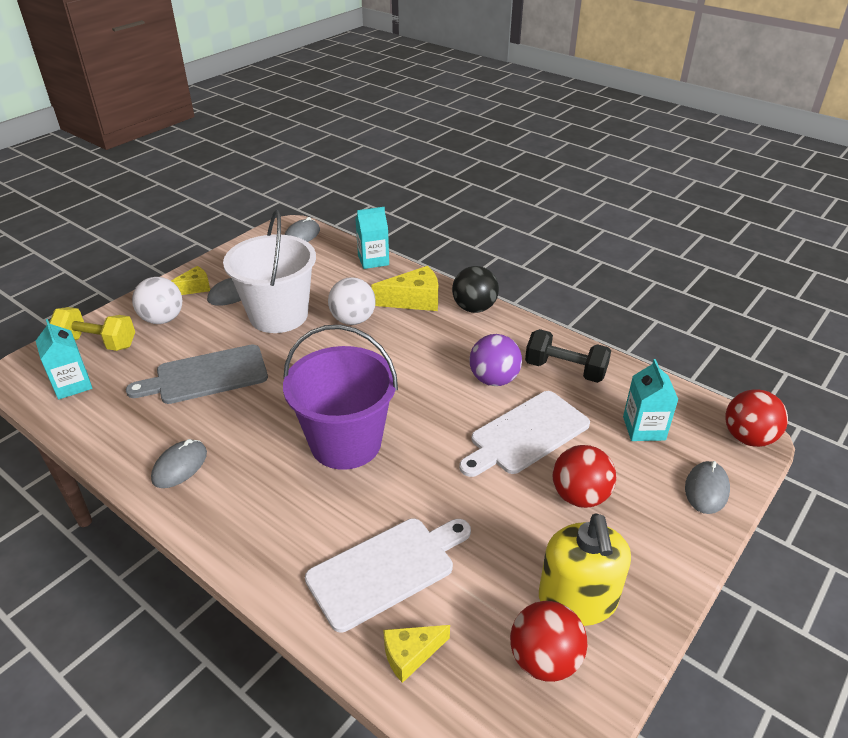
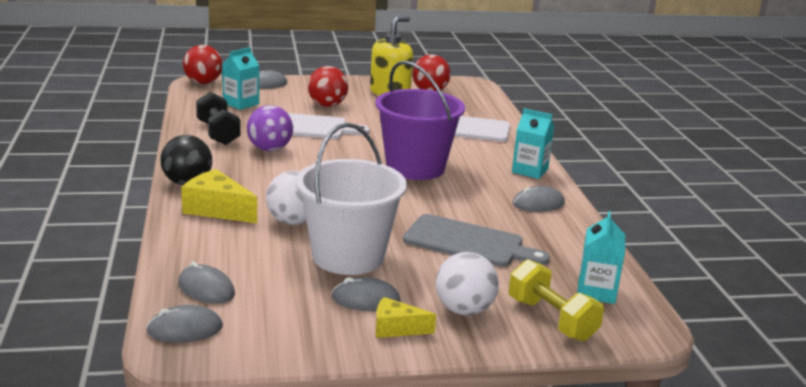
camera: 140 degrees left, 15 degrees down
(326, 255) = (206, 289): none -> grey mouse
(373, 260) = (175, 258): turquoise carton -> turquoise carton (530, 171)
(410, 655) = (483, 111): yellow cheese -> none

